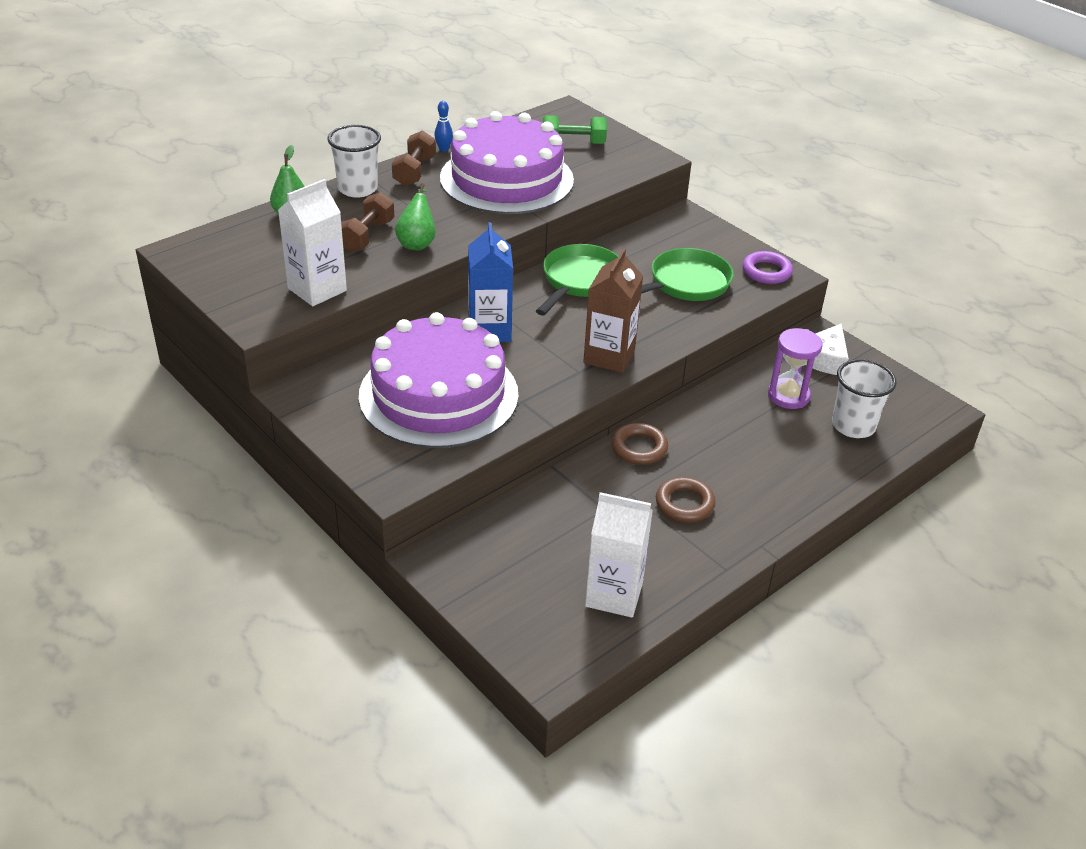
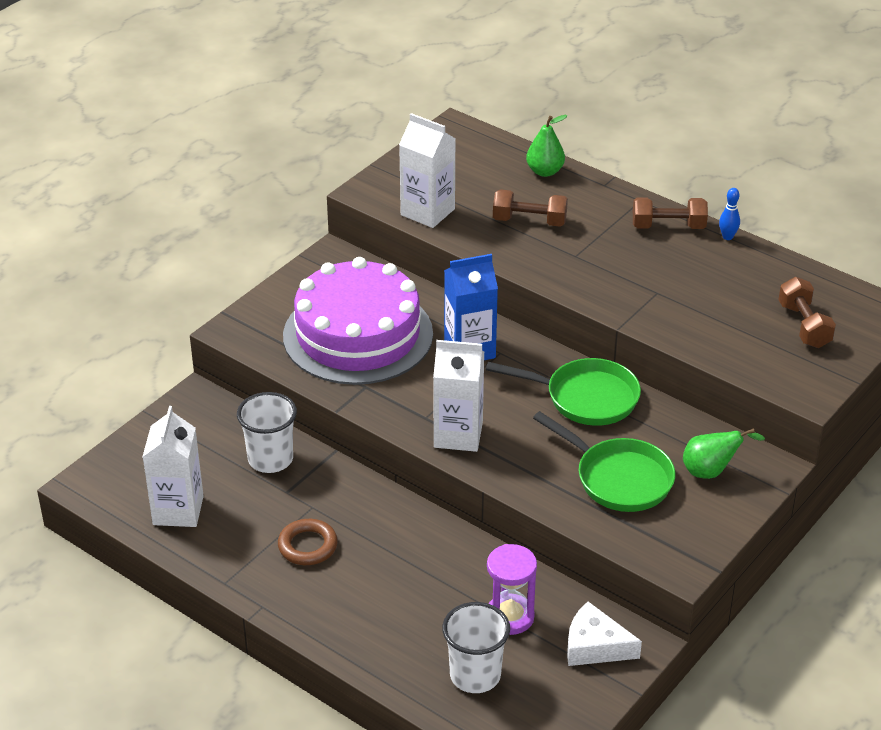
camera: 80 degrees right, 0 degrees up
(358, 189) = (613, 199): white cup -> white cup (270, 459)
(417, 243) = (532, 253): green pear -> green pear (711, 471)
(506, 179) = (690, 289): purple cake -> none
(573, 143) = (804, 326): green dumbbell -> brown dumbbell
(609, 356) = (458, 435): brown carton -> white carton
(639, 448) = (381, 506): brown ring -> none
(766, 271) = (679, 545): purple ring -> none

